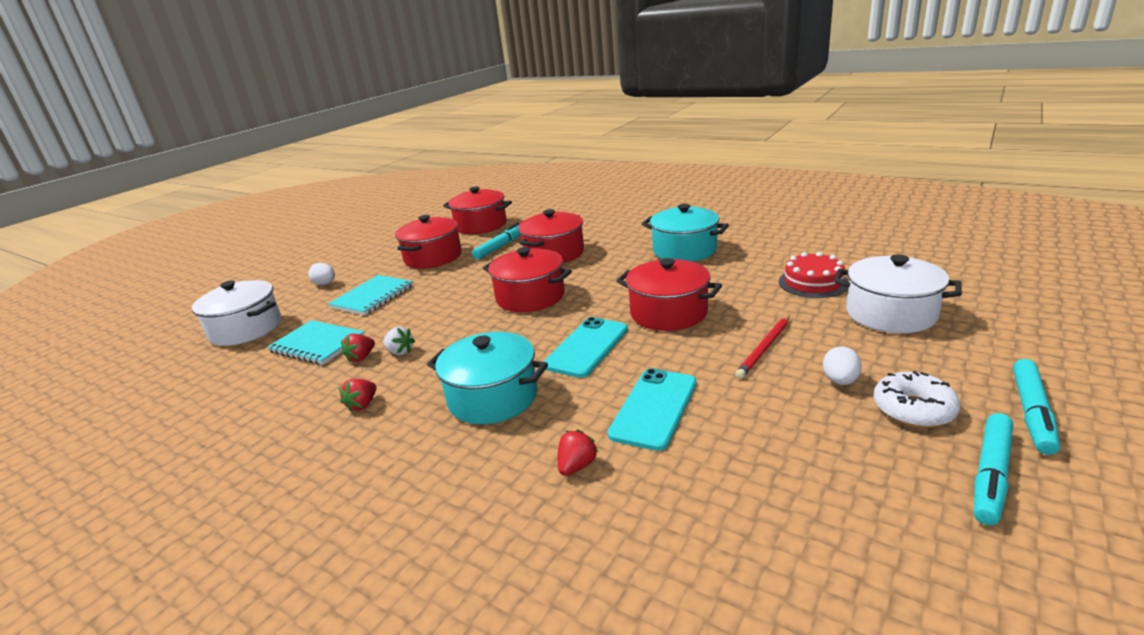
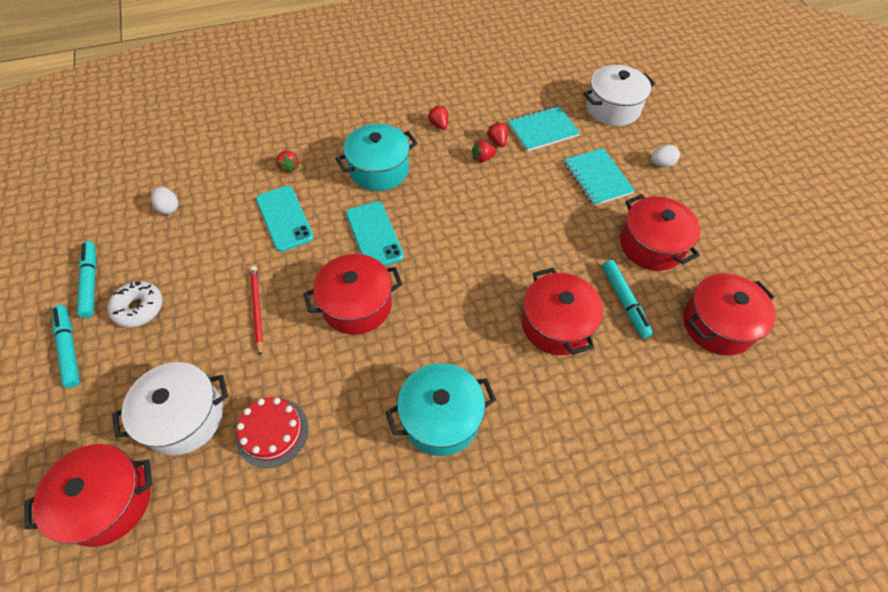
camera: 125 degrees right, 30 degrees up
(400, 352) = (483, 158): white strawberry -> red strawberry
(530, 297) = (483, 254): red pot -> red pot (108, 501)
(840, 381) = (191, 307): white egg -> white egg (169, 208)

